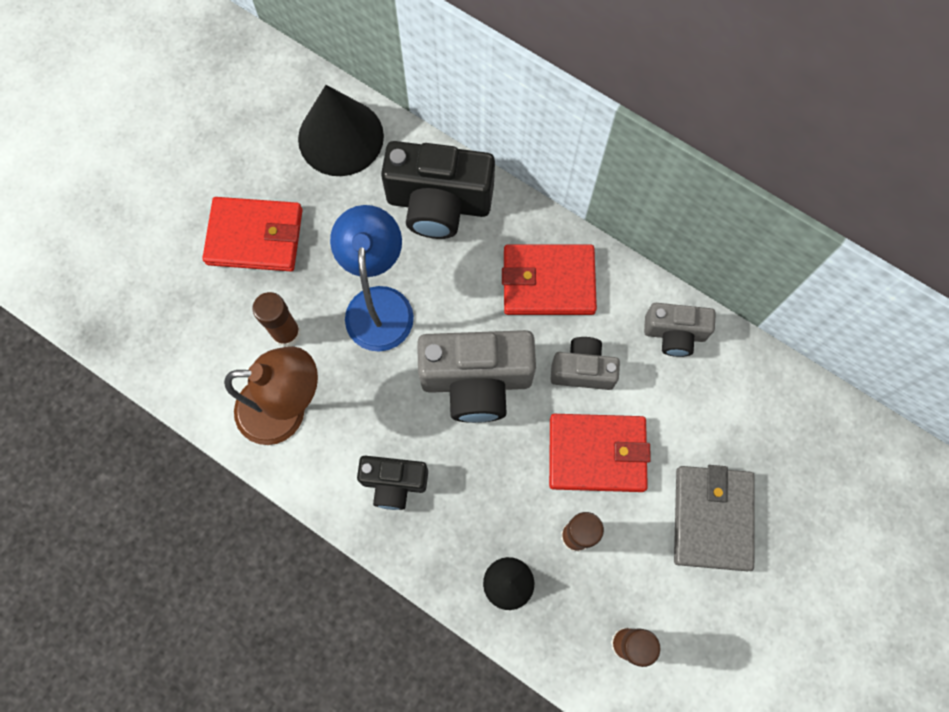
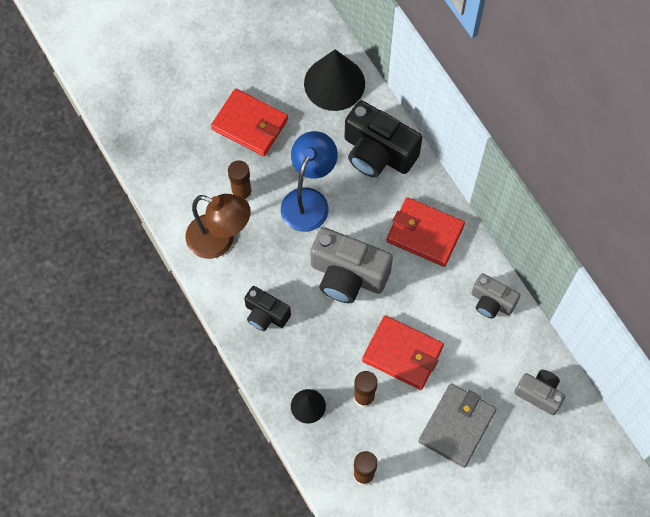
camera: 25 degrees right, 5 degrees down
(582, 370) = (419, 298): grey camera -> grey camera (539, 394)

